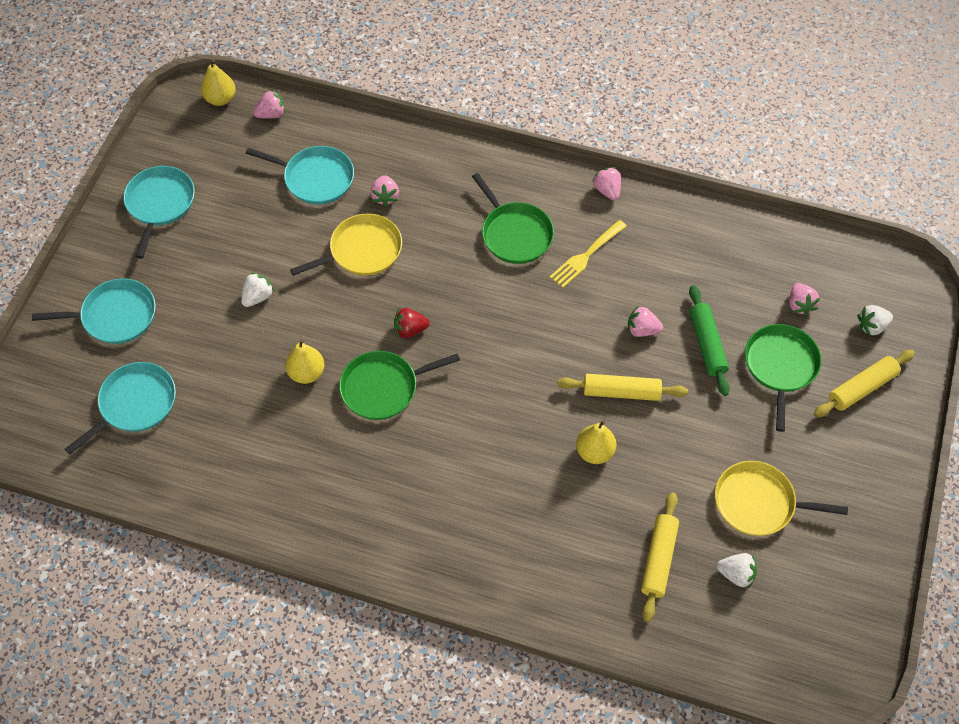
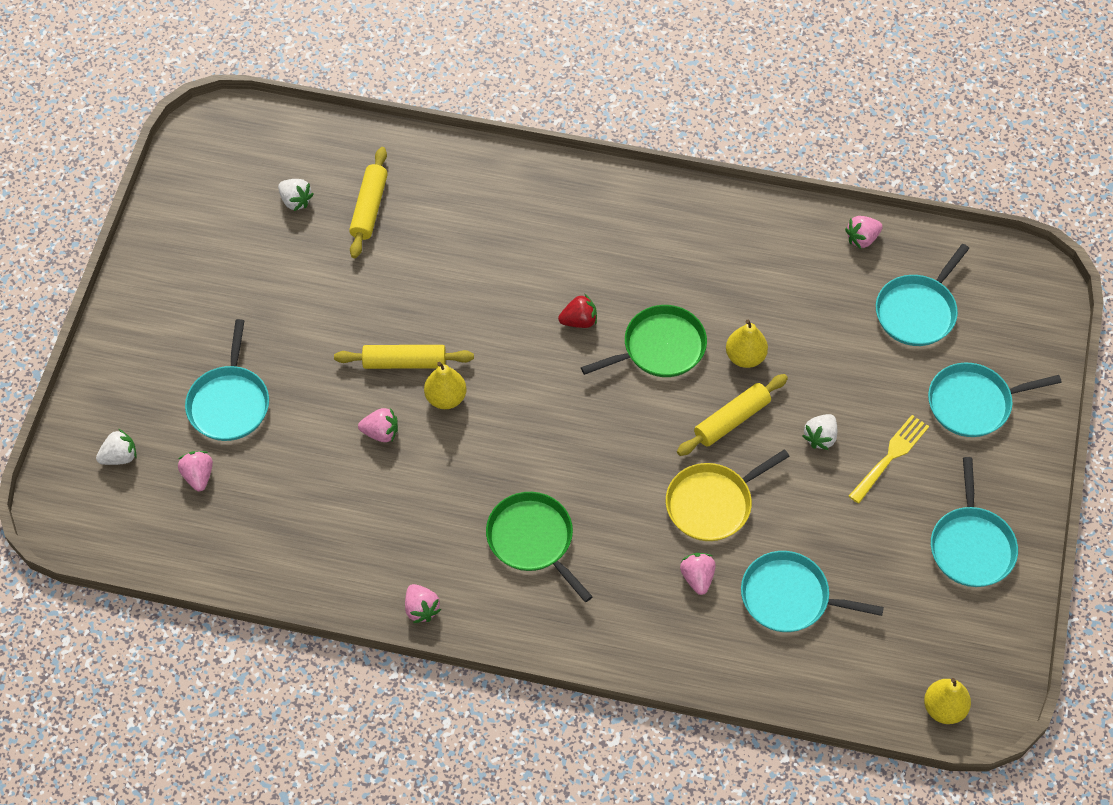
camera: 175 degrees right, 0 degrees up
(271, 114) = (869, 689): pink strawberry -> pink strawberry (862, 239)
(410, 330) = (641, 412): red strawberry -> red strawberry (579, 321)
(586, 255) = (446, 518): yellow fork -> yellow fork (890, 456)
(594, 452) = (432, 300): yellow pear -> yellow pear (446, 398)
(707, 344) = (308, 421): green rolling pin -> none
(736, 574) = (295, 201): white strawberry -> white strawberry turned 150 degrees counterclockwise
(758, 503) = (268, 264): yellow pan -> none
(780, 366) = (229, 403): green pan -> turquoise pan
(862, 388) = (143, 386): yellow rolling pin -> yellow rolling pin (731, 420)

